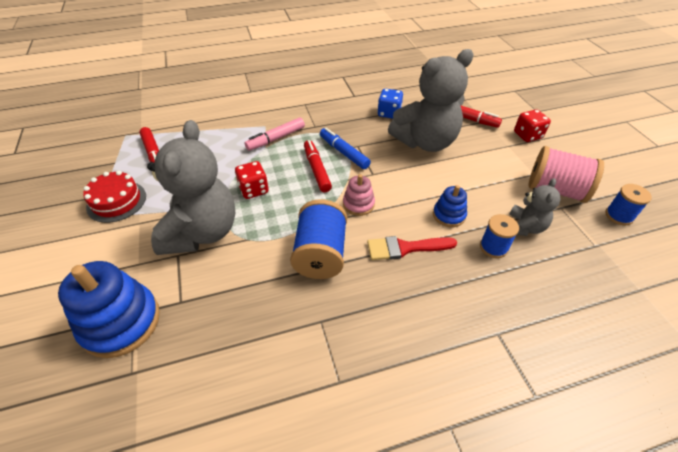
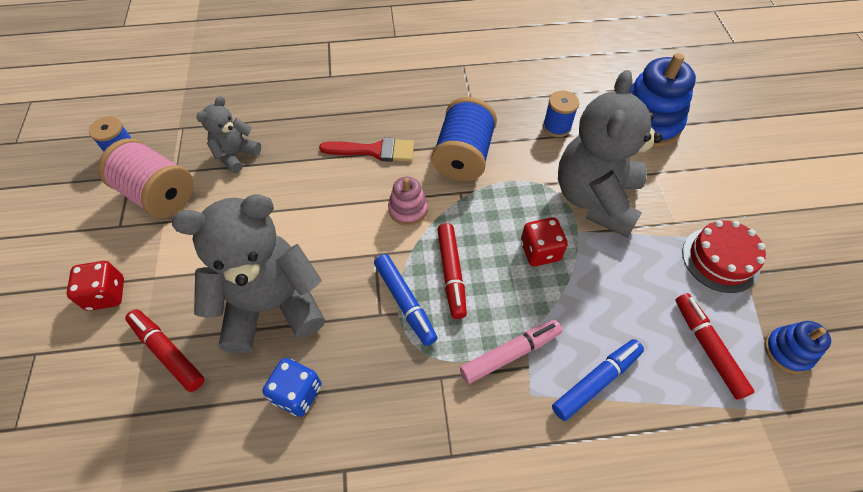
camera: 170 degrees left, 10 degrees up
(227, 134) = (596, 381): none -> blue marker
(449, 215) = (308, 180): blue stacking toy -> blue stacking toy (787, 351)
(493, 247) = (284, 139): blue spool -> blue spool (556, 127)

